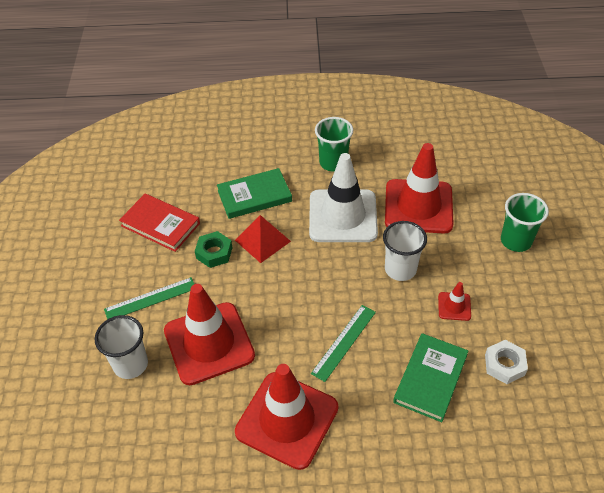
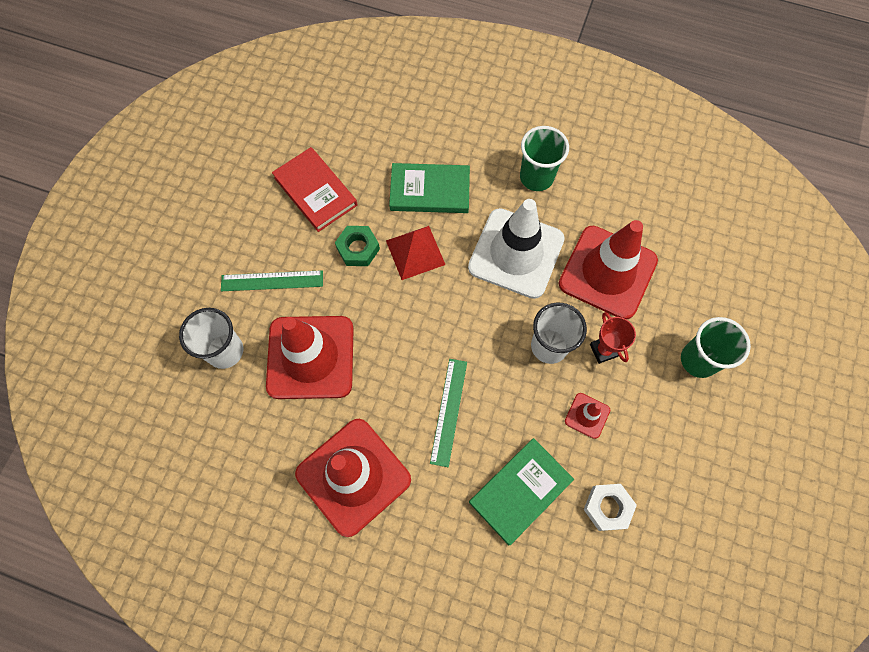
camera: 20 degrees right, 20 degrees up
(344, 342) = (449, 411): green ruler -> green ruler turned 45 degrees counterclockwise
(443, 258) = (603, 350): none -> red trophy

